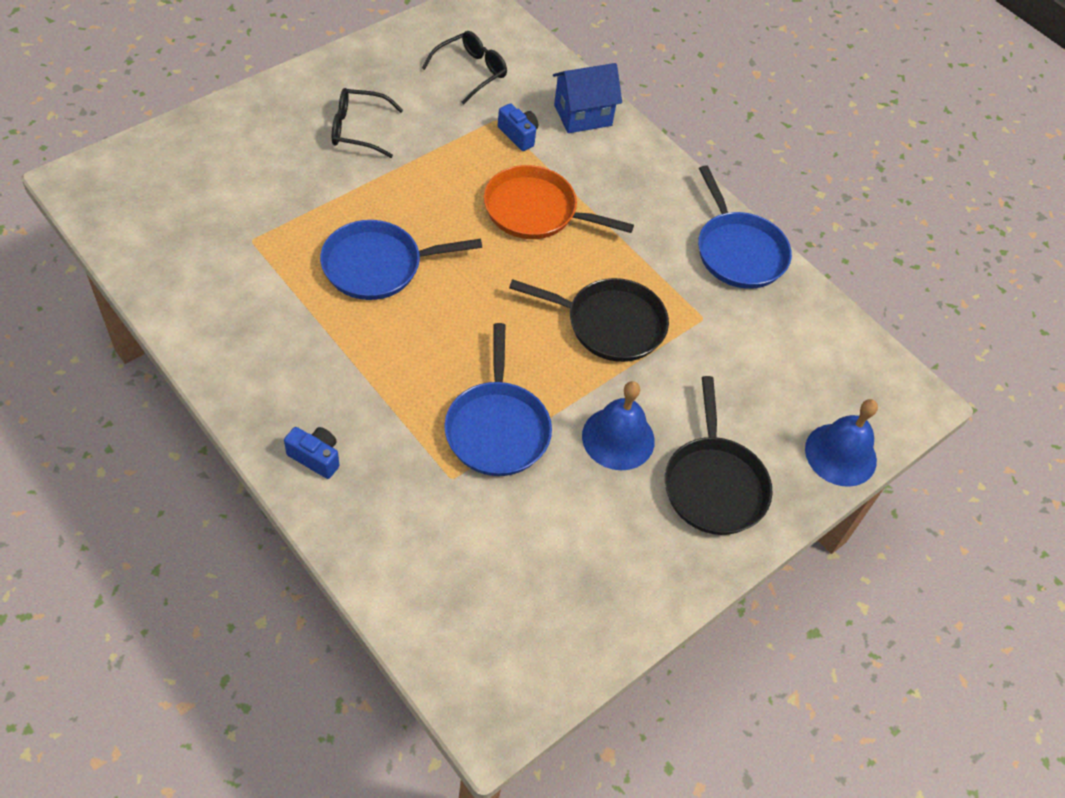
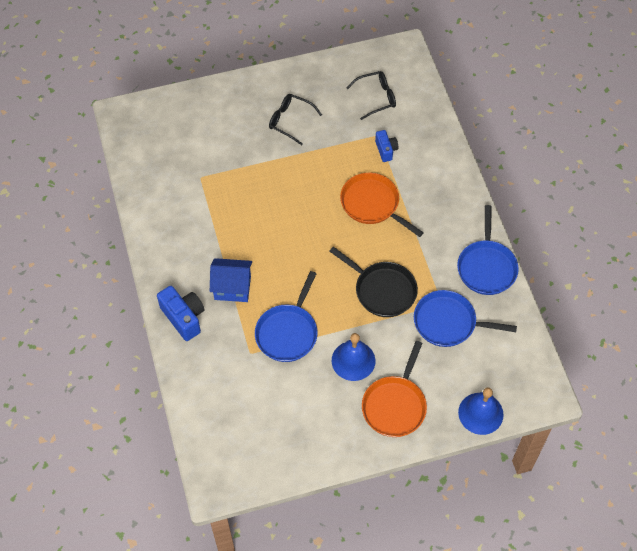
camera: 30 degrees right, 5 degrees up
(315, 457) = (184, 317): blue camera -> blue camera, size x1.65
(377, 266) = (264, 213): blue pan -> blue pan (448, 322)
(583, 115) = (433, 146): blue house -> blue house (232, 288)
(714, 485) = (395, 406): black pan -> orange pan

